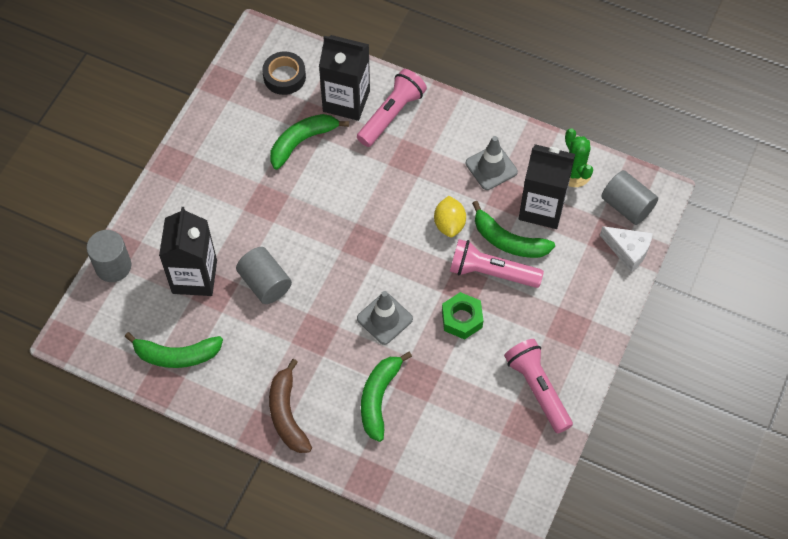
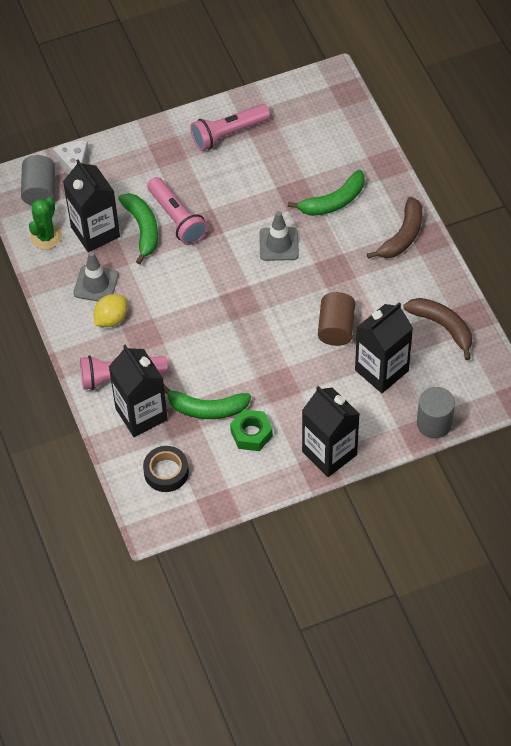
camera: 135 degrees left, 5 degrees down
(176, 180) = (329, 453): none -> black carton
(176, 355) = (443, 327): green banana -> brown banana
(265, 283) = (336, 328): grey cylinder -> brown cylinder
(449, 224) = (168, 269): yellow lemon -> yellow lemon (111, 319)
(462, 319) = (229, 206): green nut -> green nut (251, 434)
(537, 389) = (228, 134): pink flashlight -> pink flashlight turned 45 degrees clockwise

